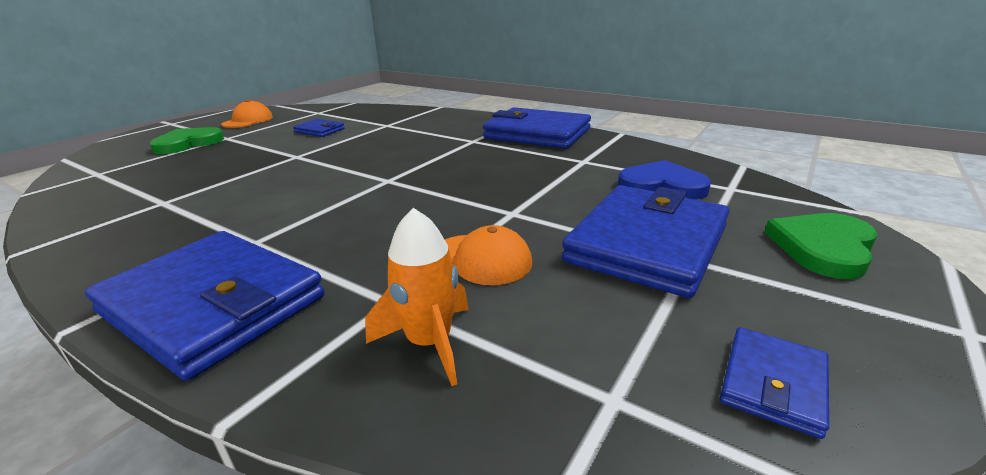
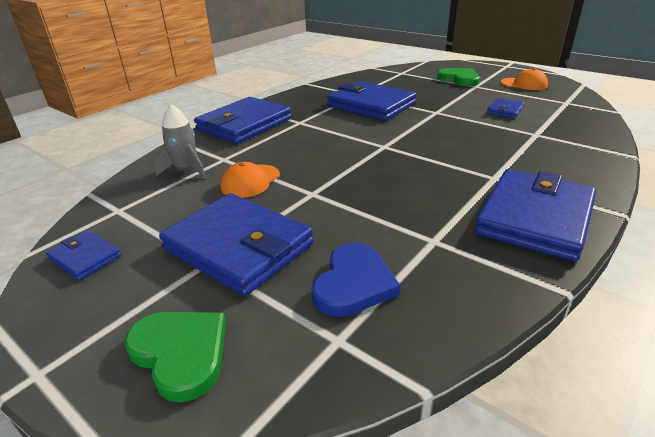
camera: 95 degrees right, 5 degrees up
(230, 190) = (371, 105): none -> blue wallet
(429, 342) = (186, 169): orange rocket -> grey rocket

